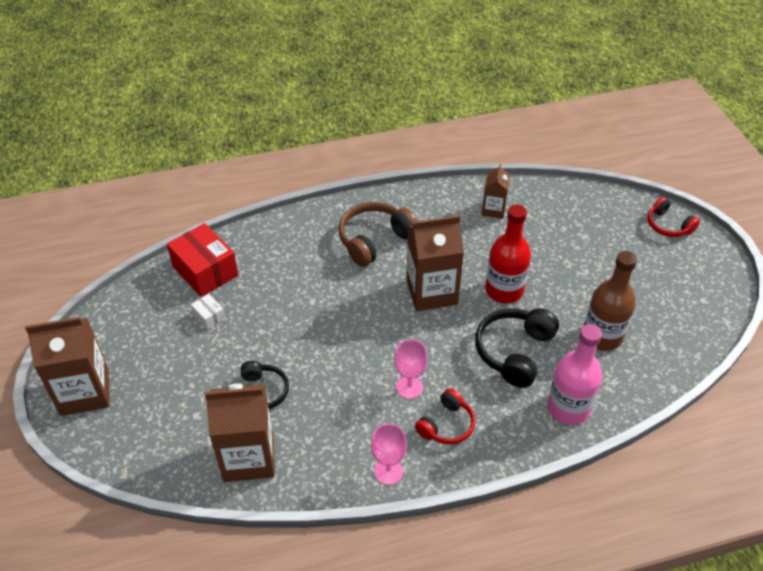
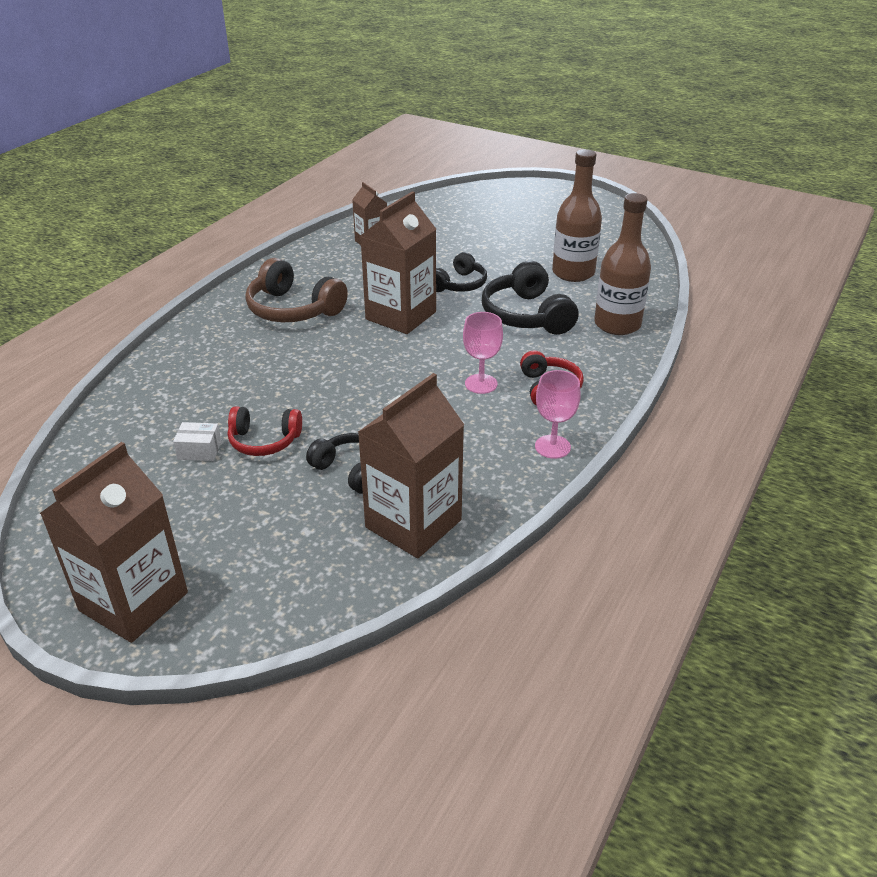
camera: 45 degrees left, 10 degrees down
(205, 271) = (138, 420): red box -> none
(374, 240) = (293, 309): brown headphones -> brown headphones turned 60 degrees counterclockwise
(504, 290) = (459, 284): red bottle -> black headphones
(568, 408) = (617, 324): pink bottle -> brown bottle
(668, 225) = (518, 193): red headphones -> red headphones (264, 441)

